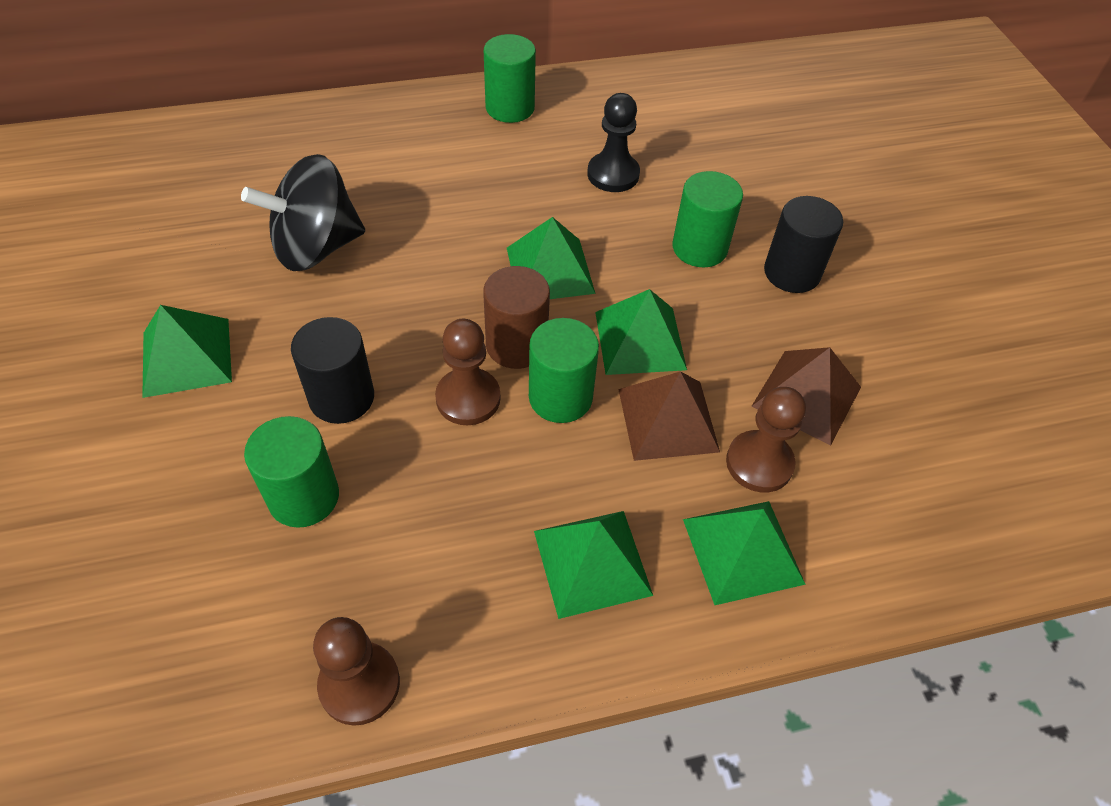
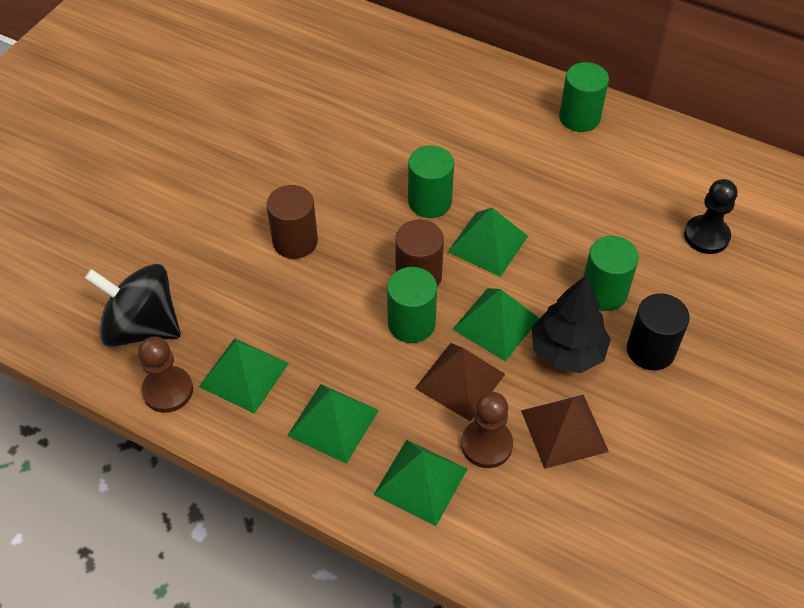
camera: 45 degrees right, 0 degrees up
(186, 357) = (241, 166): green pyramid -> green pyramid (244, 375)
(304, 497) = (227, 281): green cylinder -> green cylinder (429, 202)
(316, 247) = (365, 143): black spinning top -> black spinning top (142, 327)
(341, 397) = (295, 241): black cylinder -> brown cylinder
(468, 398) = (360, 288): brown pawn -> none
(613, 174) = (600, 206): black pawn -> black pawn (706, 236)
(729, 322) = (567, 352): none -> black tree

